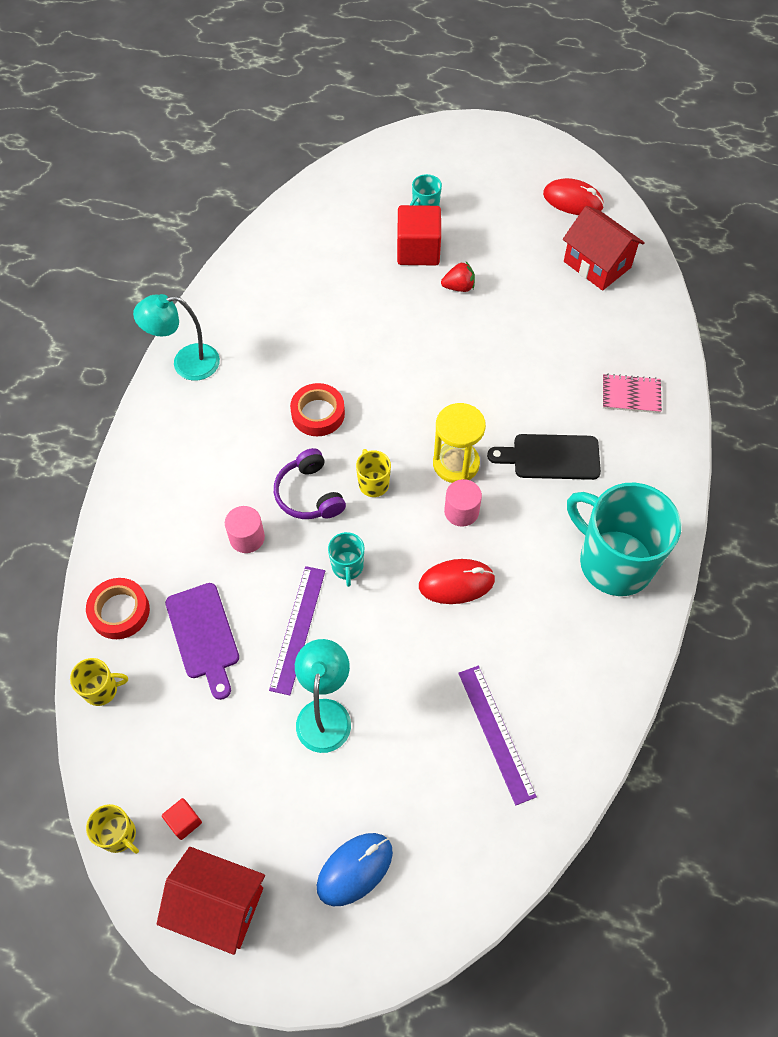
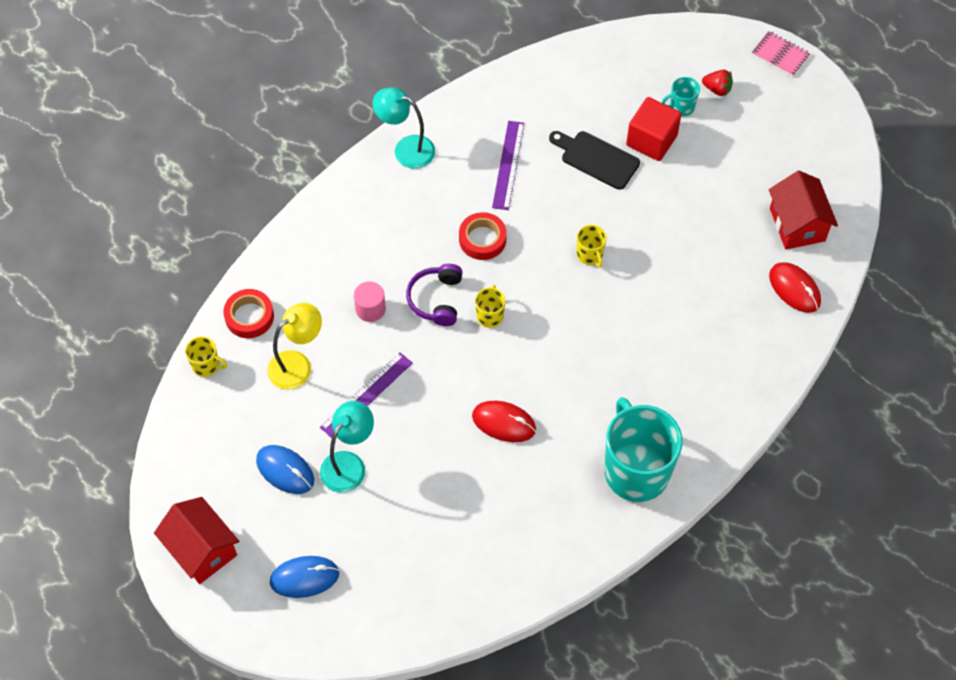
camera: 30 degrees right, 0 degrees up
(119, 835) = (164, 469): yellow mug -> yellow mug (590, 255)
(184, 821) = (211, 484): red cube -> none
(204, 635) = (297, 364): purple cutting board -> yellow lamp
(260, 759) = (285, 470): none -> blue mouse
(347, 567) = (430, 369): turquoise mug -> none
(456, 463) = (564, 332): yellow hourglass -> none
(459, 287) = (664, 188): red strawberry -> red strawberry (717, 89)
(461, 511) = (543, 371): pink cylinder -> none
(496, 733) = (461, 543): purple ruler -> purple ruler (508, 165)
(551, 457) = (643, 365): black cutting board -> black cutting board (596, 159)
(573, 200) = (817, 157): red mouse -> red mouse (794, 289)
(631, 395) = (745, 348): pink notebook -> pink notebook (780, 55)

